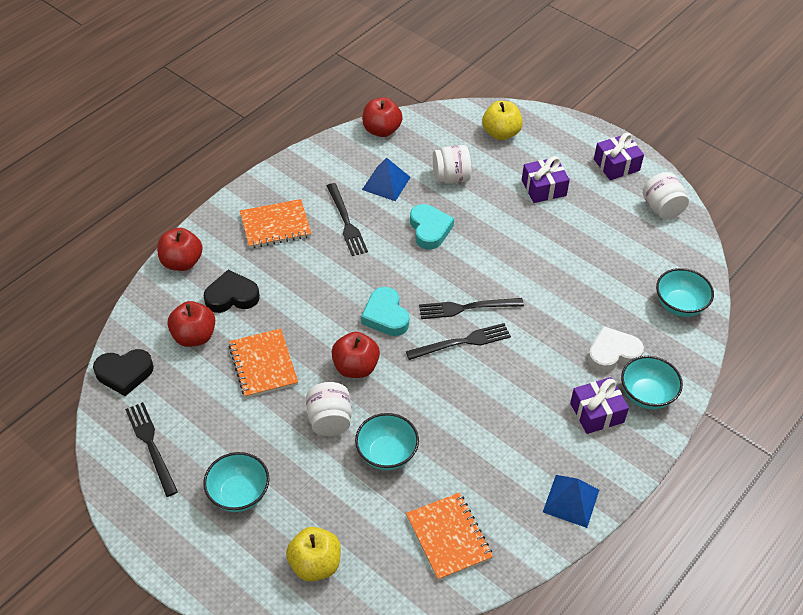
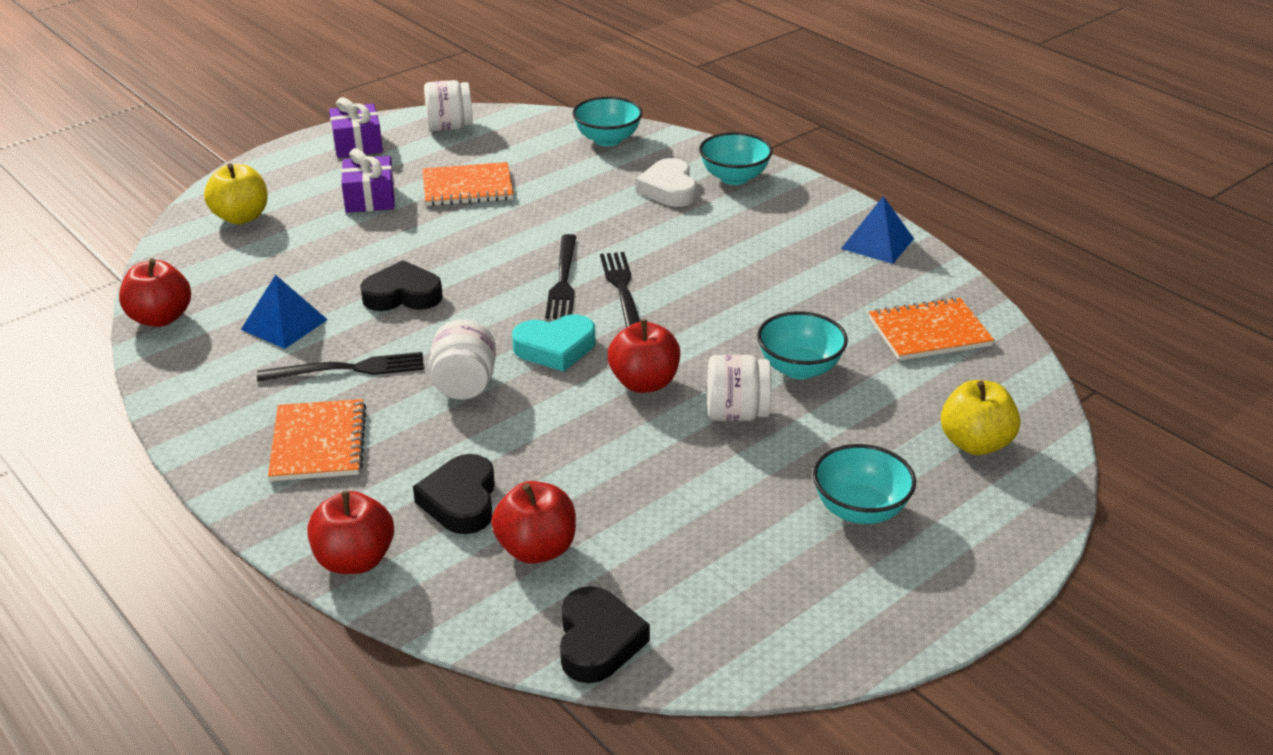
camera: 80 degrees left, 15 degrees down
(151, 445) = (760, 607): black fork -> none
(263, 364) = (617, 473): orange notebook -> orange notebook (467, 187)
(429, 229) = (402, 295): turquoise heart -> black heart
(451, 177) = (306, 267): white jar -> white jar (464, 385)
(597, 412) = (754, 211): purple gift -> none

